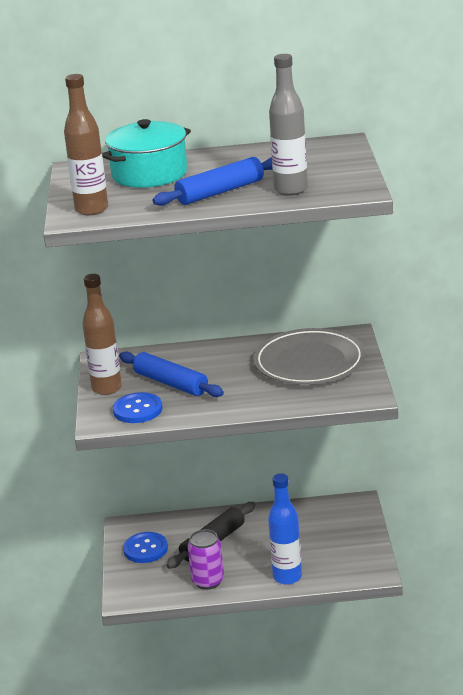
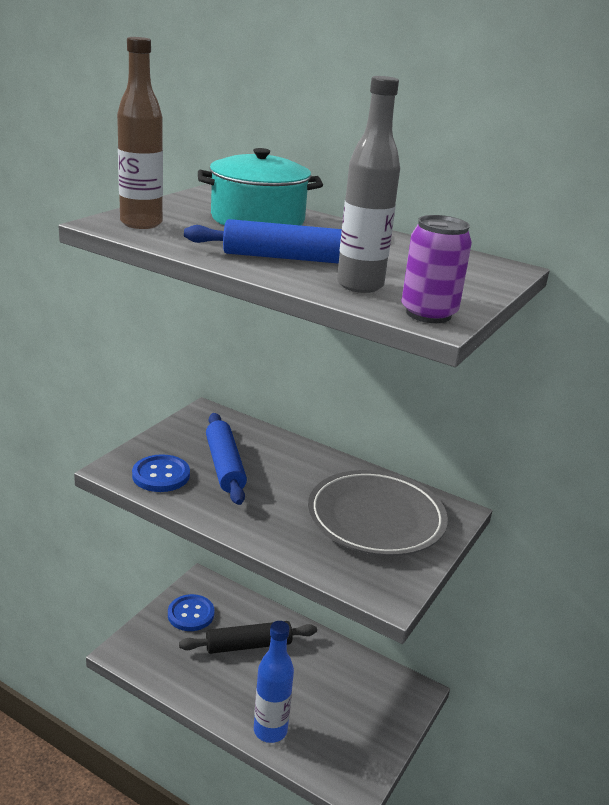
camera: 30 degrees right, 0 degrees up
(107, 388) = (168, 440): brown bottle -> none
(208, 581) = (201, 683): purple can -> purple can (428, 314)

